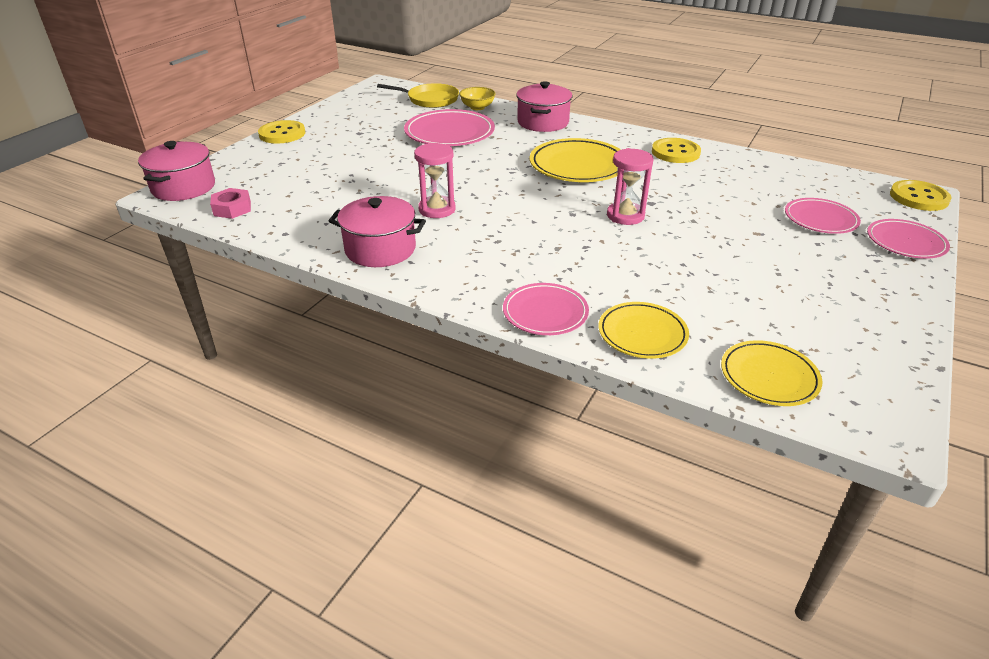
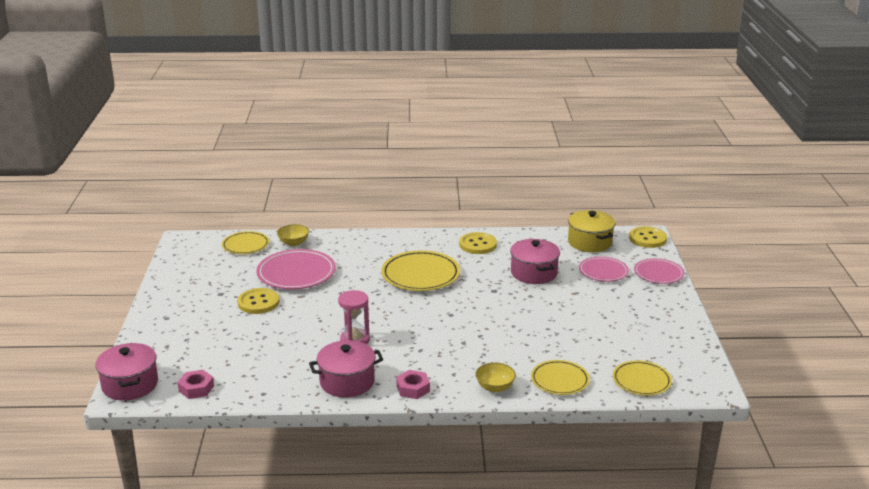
camera: 30 degrees left, 10 degrees down
(282, 134) = (153, 313): yellow button -> yellow button (258, 302)
(430, 99) = (245, 245): yellow pan -> yellow plate
(443, 280) = (413, 388): none -> pink nut
(543, 122) = (360, 243): pink pot -> pink pot (534, 273)
(545, 313) = (495, 387): pink plate -> yellow bowl
(625, 216) = (486, 305): pink hourglass -> none
(827, 183) = (590, 242): none -> yellow pot

